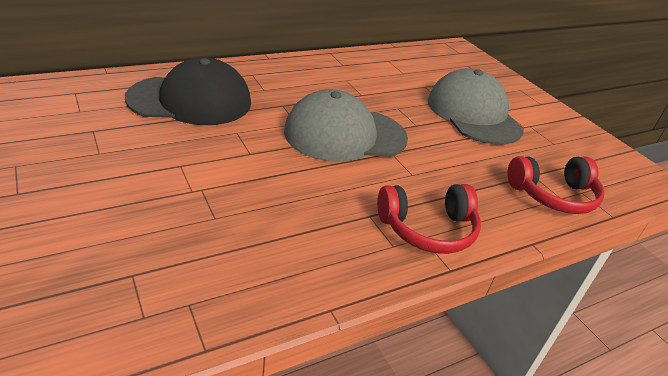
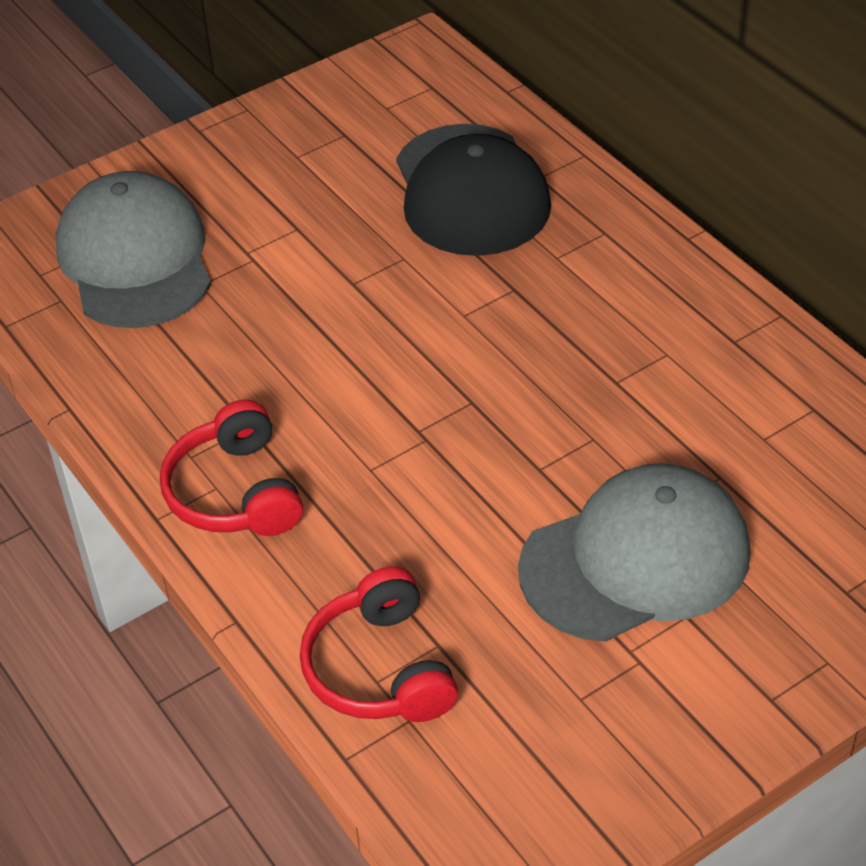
camera: 90 degrees right, 10 degrees up
(345, 134) = (455, 376): grey cap -> grey cap (135, 259)

